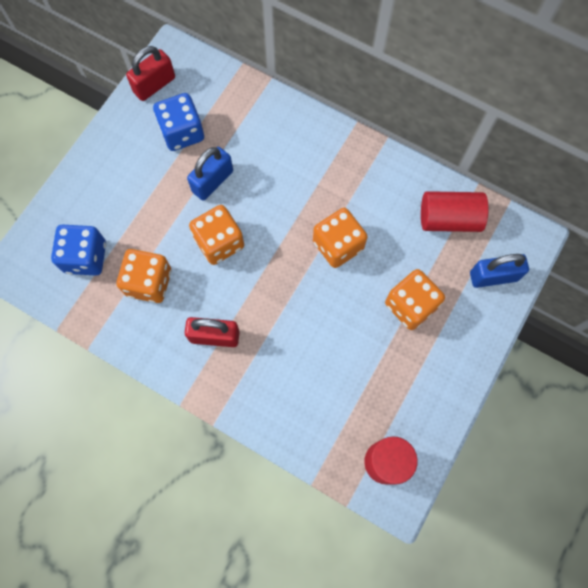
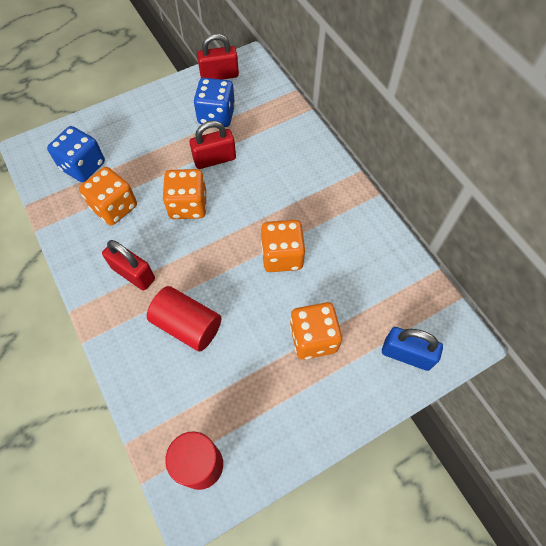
camera: 30 degrees right, 10 degrees down
(212, 181) = (214, 159): blue padlock -> red padlock
(449, 219) = (394, 284): red cylinder -> red cylinder (187, 325)

